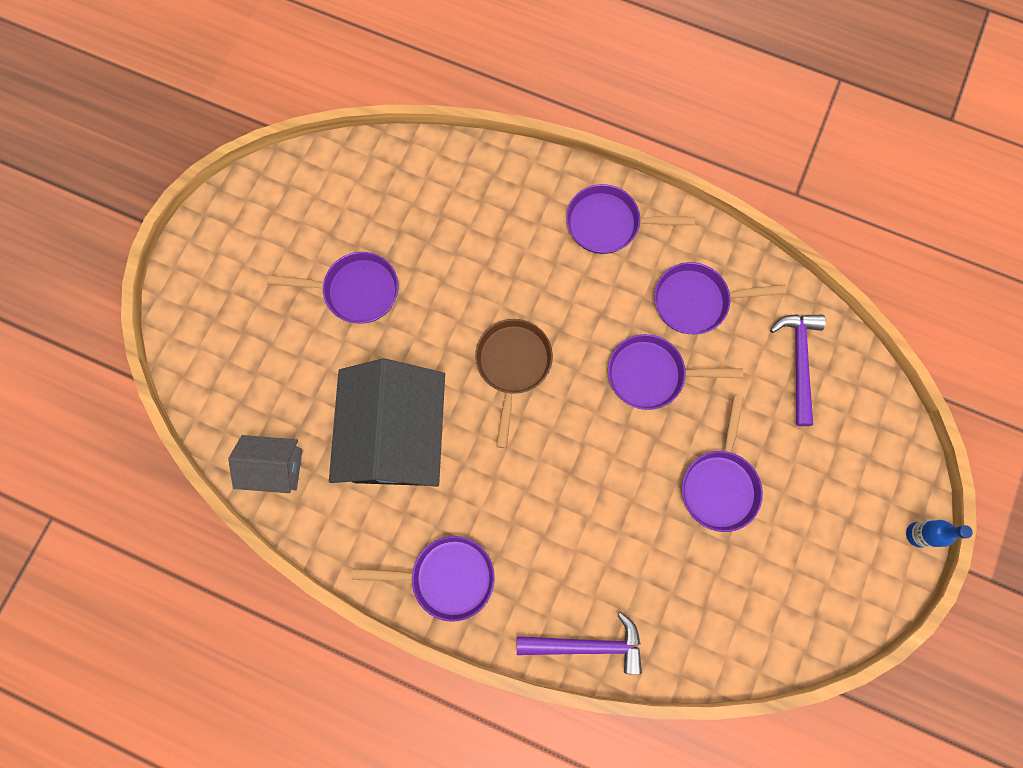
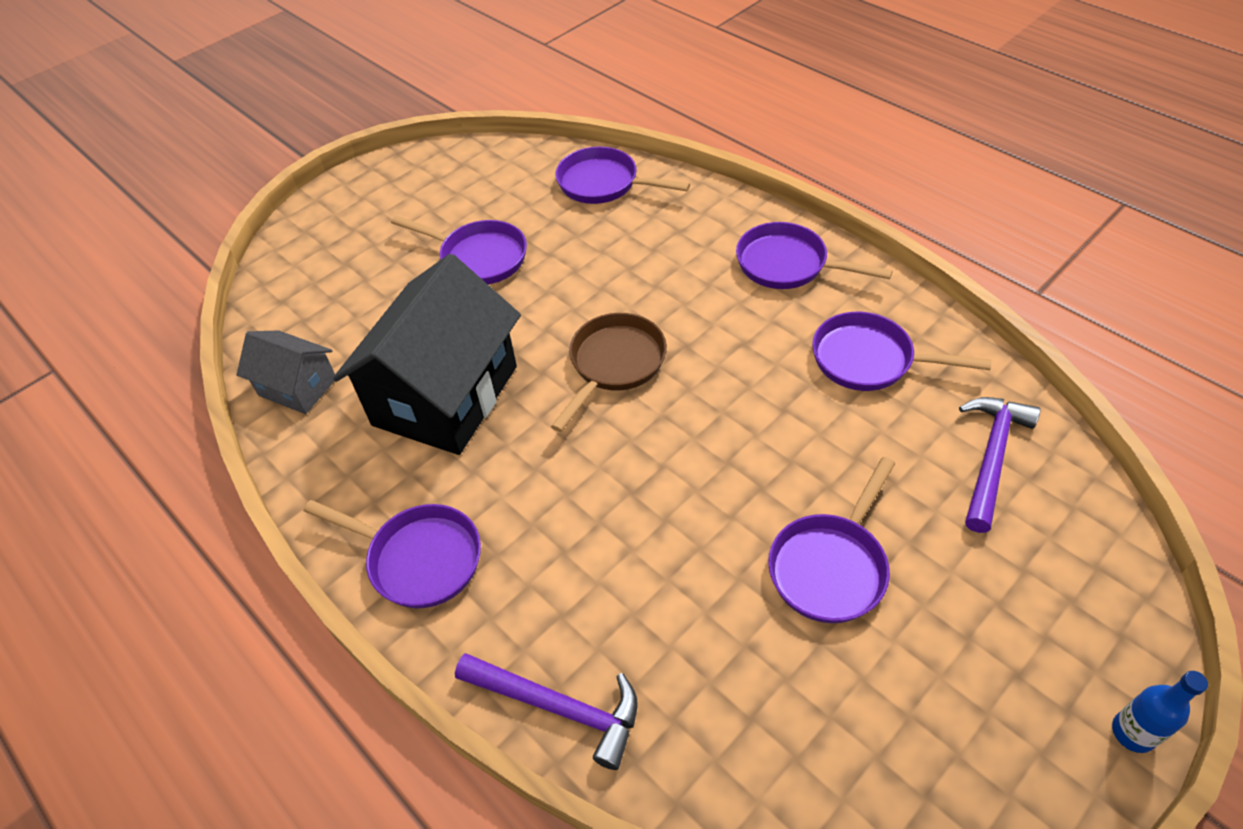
camera: 25 degrees right, 25 degrees down
(651, 374) = (782, 418): purple pan -> purple pan (603, 184)

